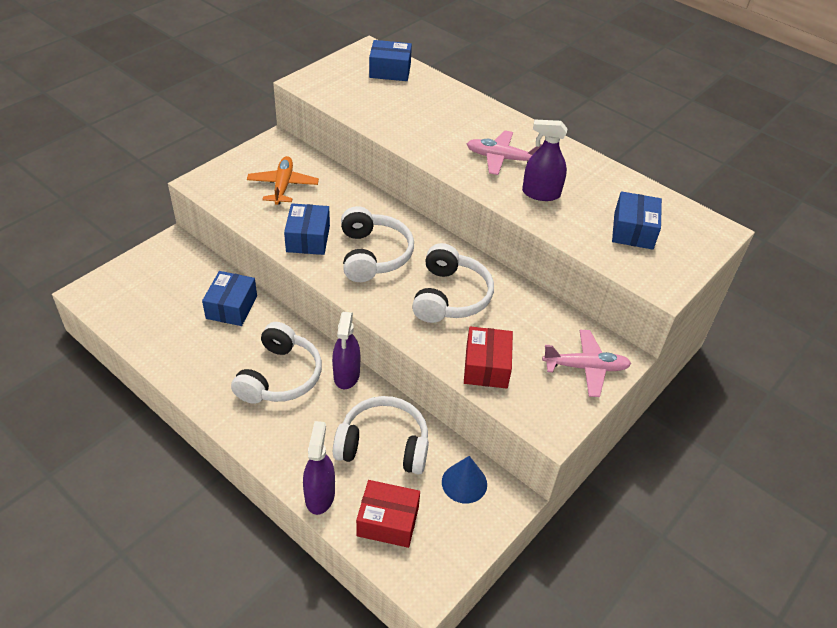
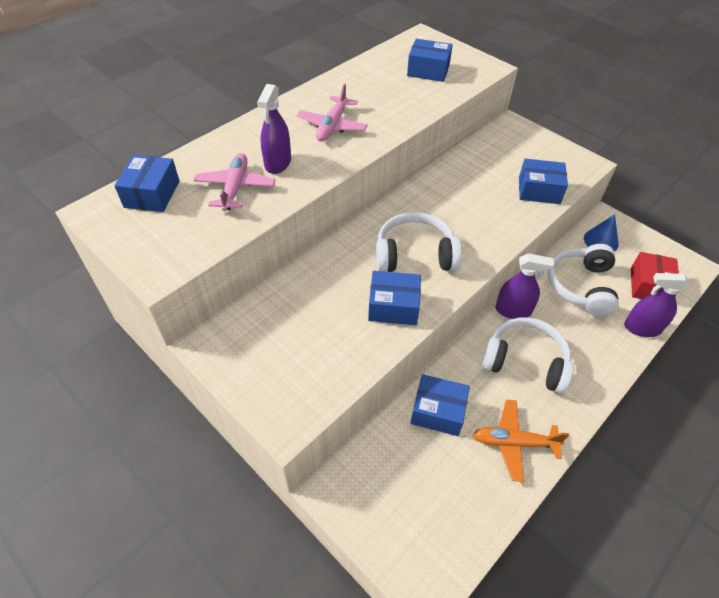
camera: 85 degrees left, 5 degrees up
(283, 186) = (300, 332): orange plane -> orange plane (514, 442)
(450, 296) = (464, 205): white headphones -> none
(486, 366) = (539, 190): red box -> blue box
(541, 193) = (384, 109): purple spray bottle -> purple spray bottle (278, 163)
(585, 368) = (526, 141): pink plane -> pink plane (235, 187)

